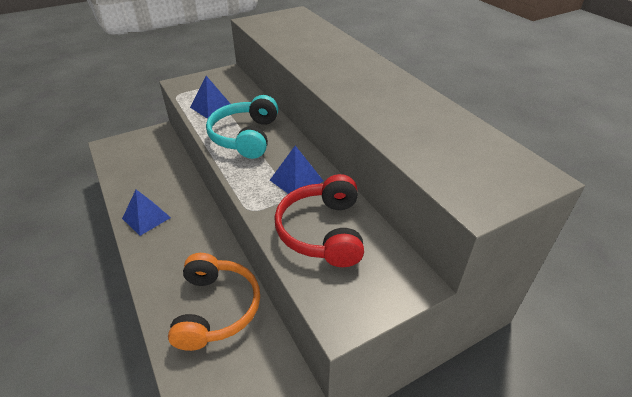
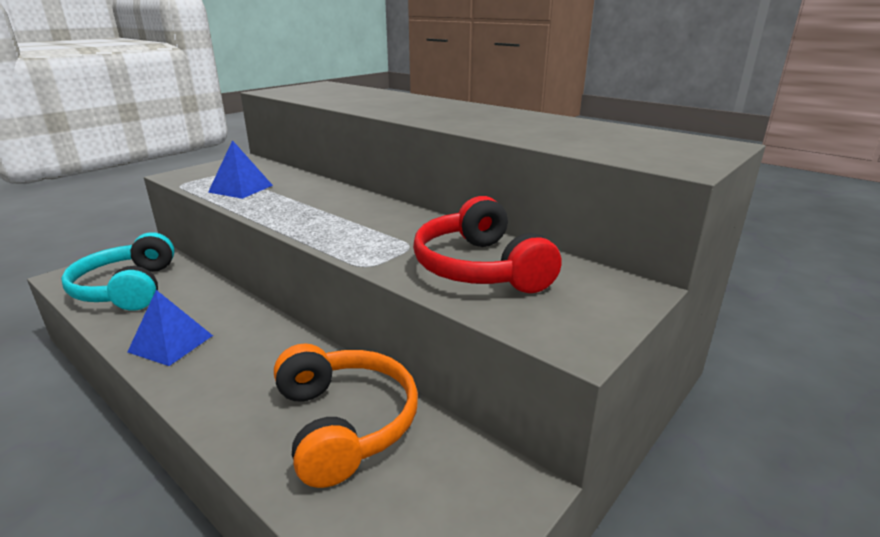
camera: 20 degrees left, 15 degrees down
(245, 137) = (308, 206): turquoise headphones -> turquoise headphones (128, 288)
(296, 180) = (408, 231): blue pyramid -> none

